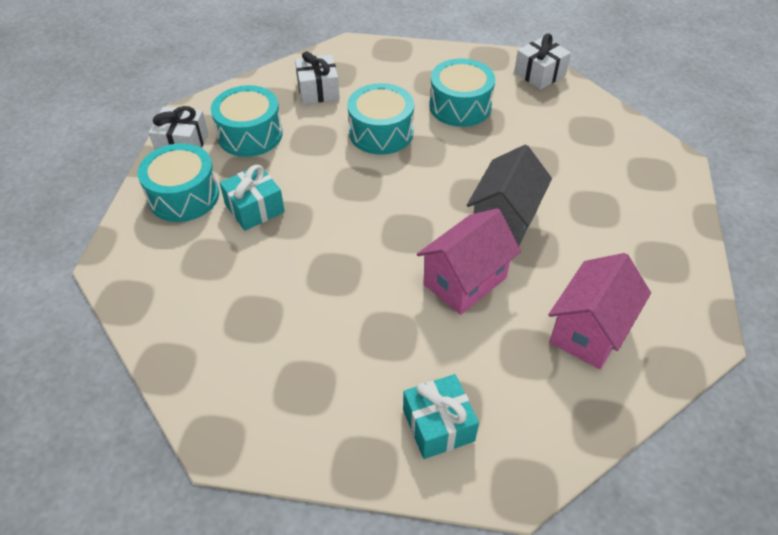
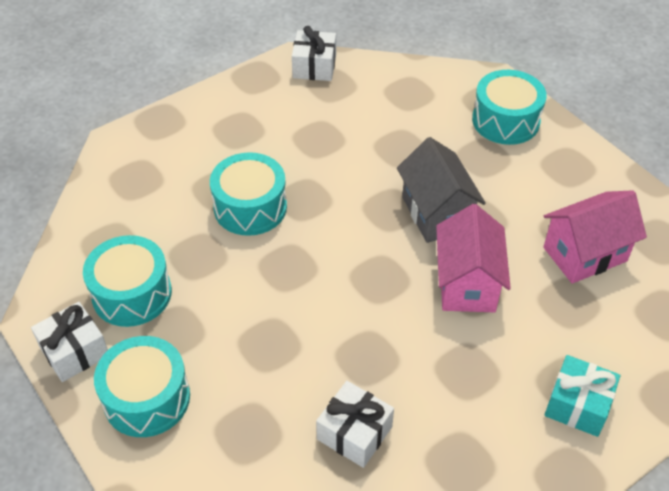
camera: 45 degrees left, 0 degrees up
(254, 208) = (229, 357): turquoise gift -> none
(318, 90) = (141, 206): white gift -> white gift (354, 433)
(460, 106) = (286, 138): turquoise drum -> turquoise drum (505, 120)
(589, 331) = (585, 254): pink house -> pink house turned 75 degrees clockwise

